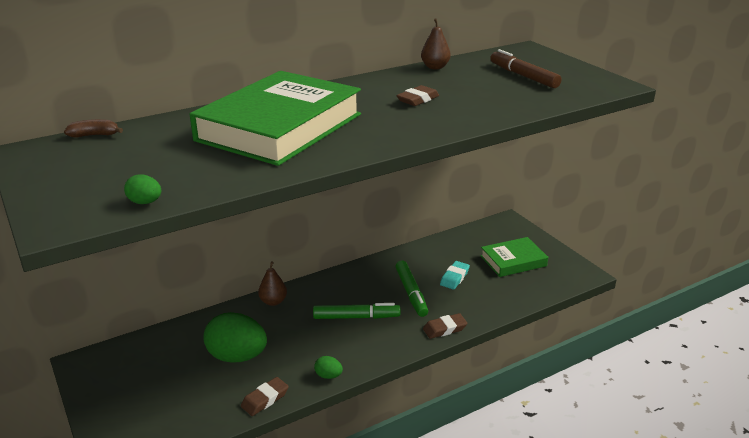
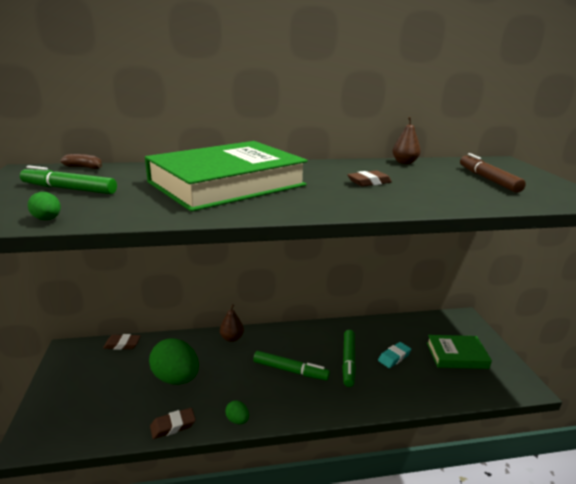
camera: 20 degrees right, 5 degrees down
(117, 165) = (69, 189): none -> green marker
(444, 329) = (364, 405): brown eraser -> brown eraser (122, 344)

